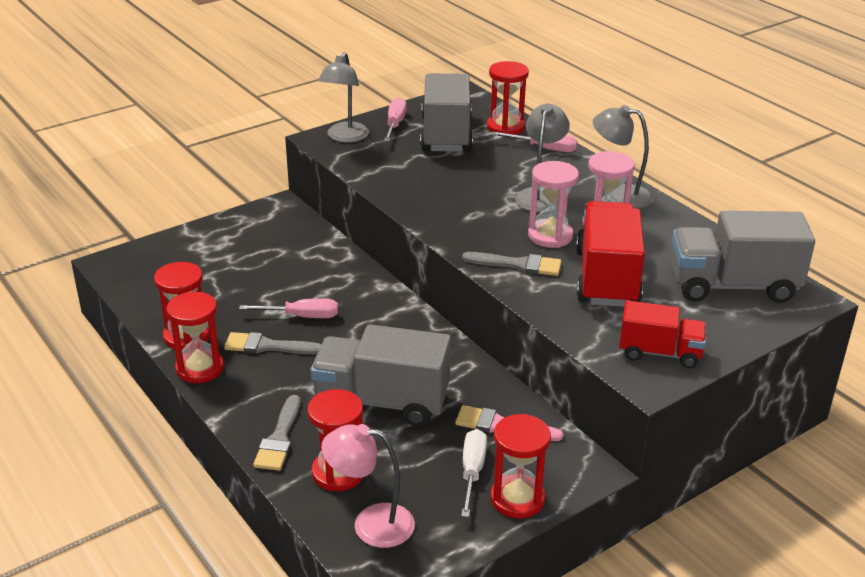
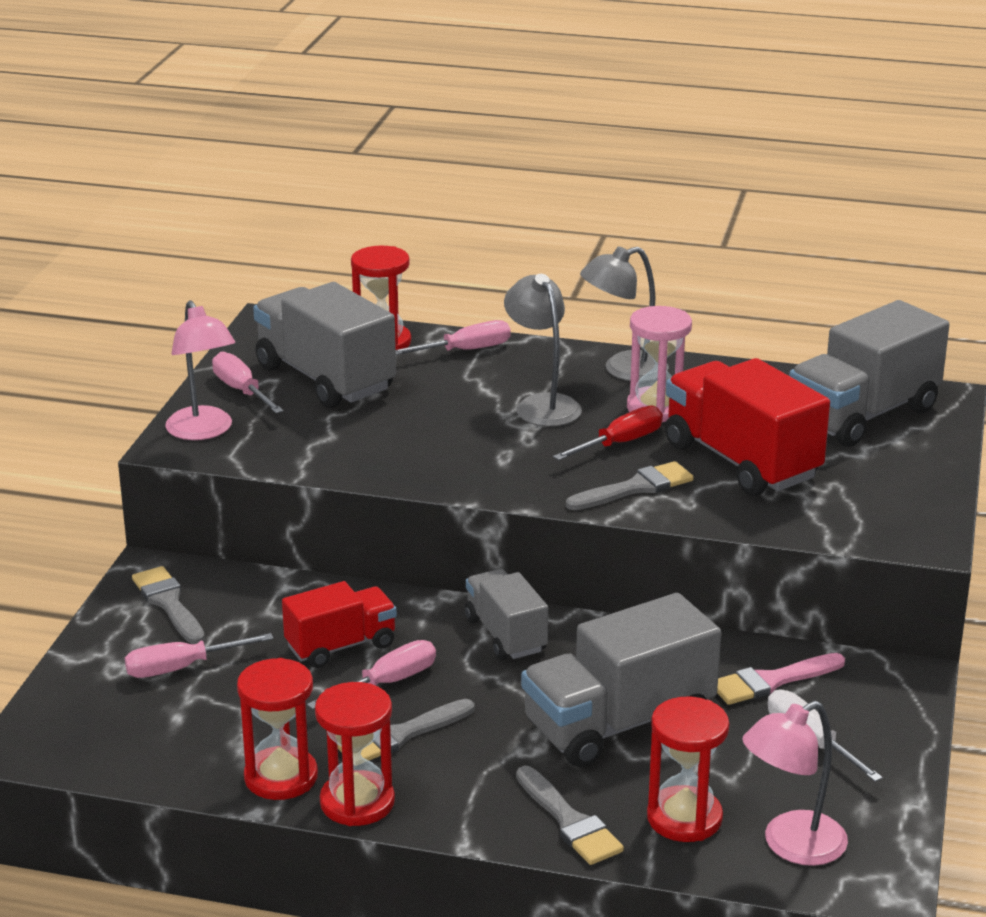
camera: 40 degrees left, 5 degrees down
(224, 260) = (181, 668): none -> pink screwdriver
(264, 226) = (168, 603): none -> grey brush
(345, 137) = (203, 431): grey lamp -> pink lamp
(396, 322) = (505, 635): none -> grey truck
(517, 499) = (886, 740): red hourglass -> none
(550, 236) = (620, 443): pink hourglass -> red screwdriver
(659, 353) = (895, 510): red truck -> red truck (341, 646)

